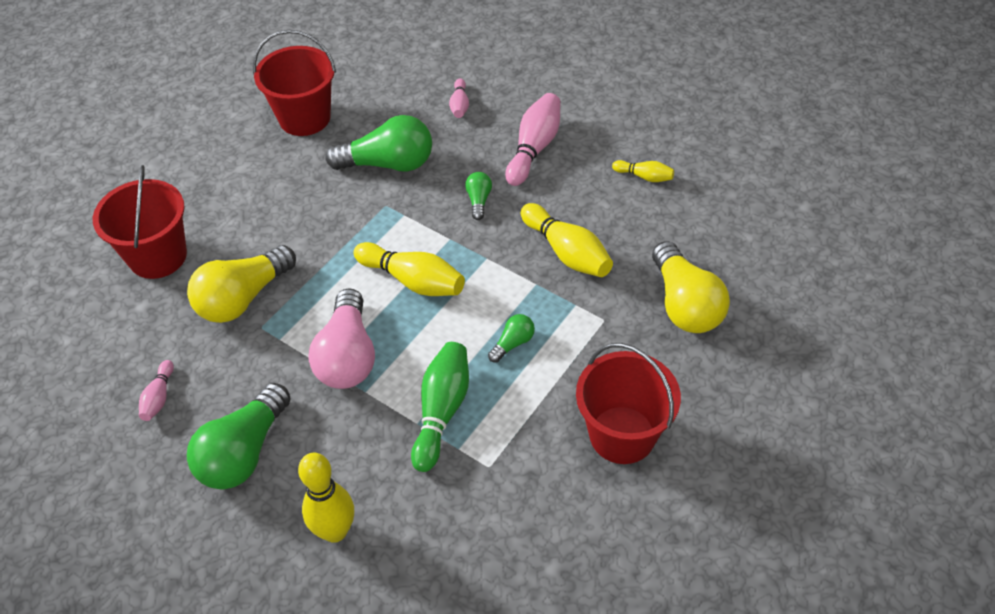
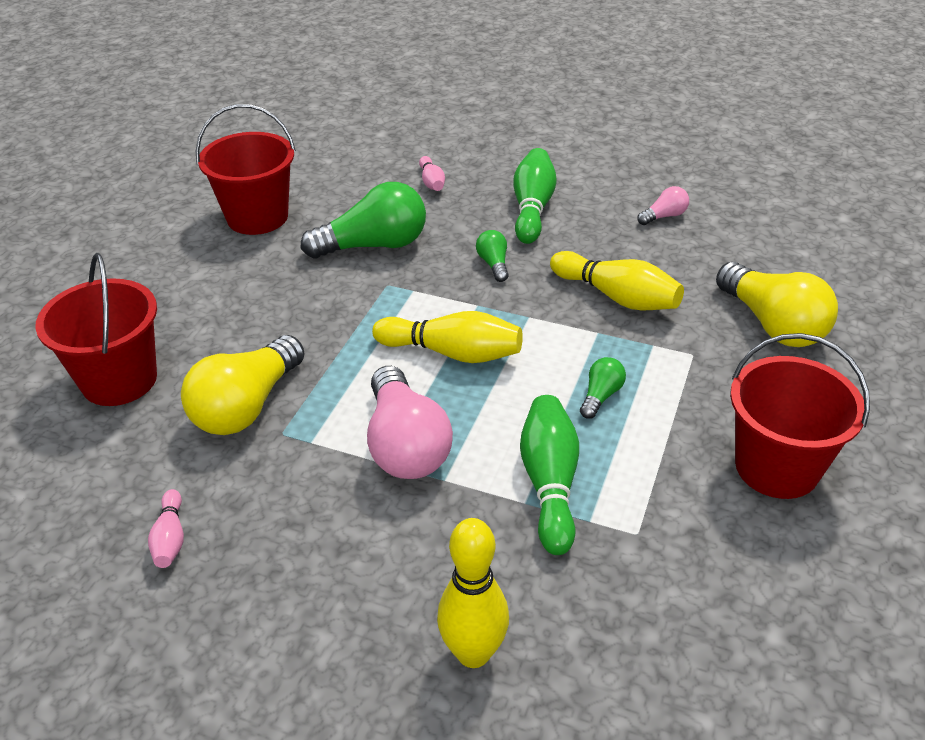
camera: 15 degrees left, 10 degrees down
(244, 452) = (311, 581): green light bulb -> none
(534, 148) = (532, 208): pink bowling pin -> green bowling pin
(644, 177) = (664, 216): yellow bowling pin -> pink light bulb

